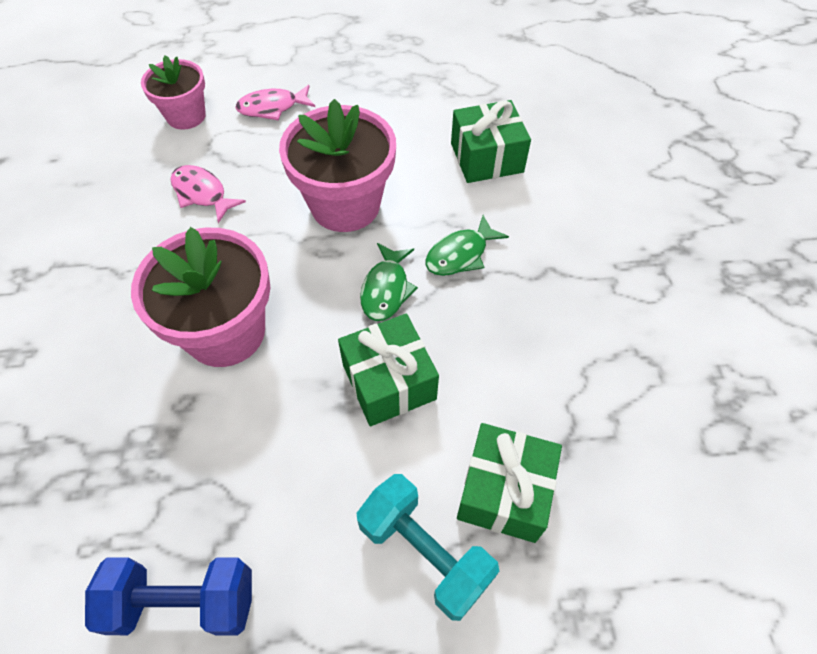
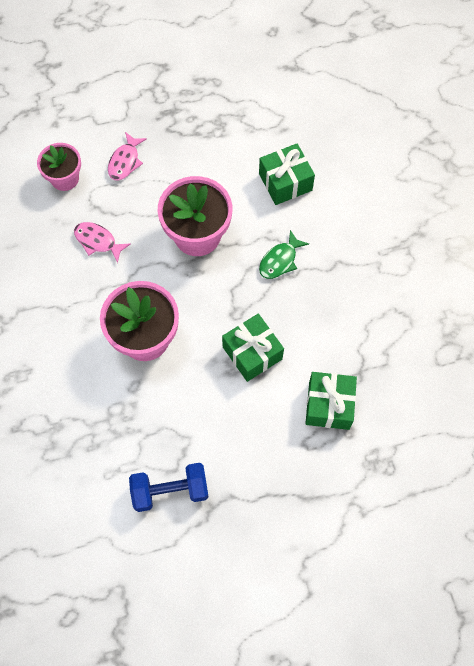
camera: 10 degrees left, 10 degrees up
(272, 107) = (125, 161): pink fish -> pink fish turned 45 degrees counterclockwise
(386, 289) = (238, 293): green fish -> none
(425, 552) = (291, 444): turquoise dumbbell -> none

